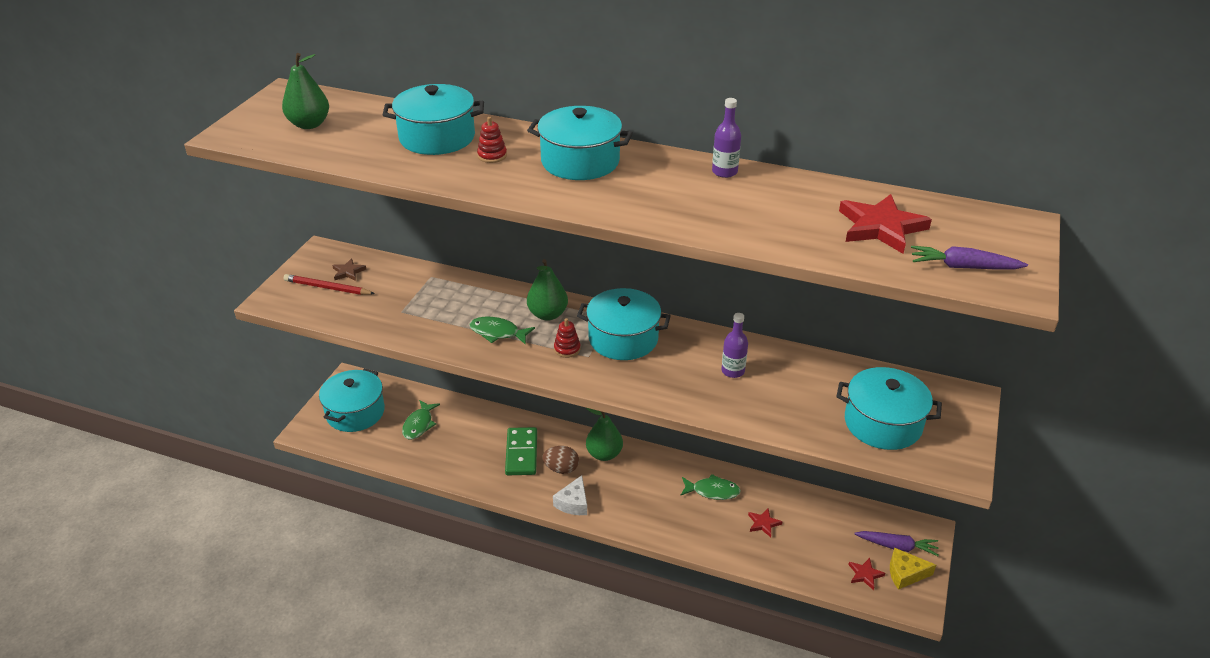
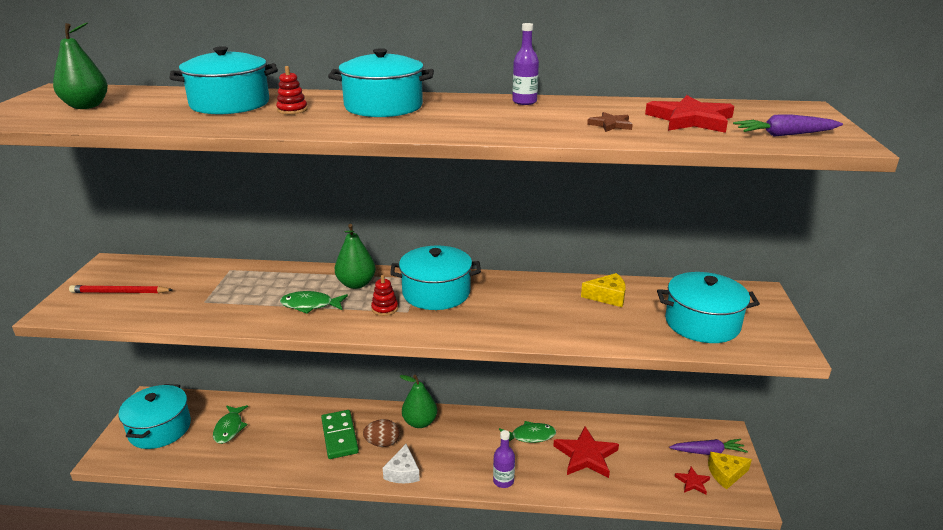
camera: 15 degrees left, 10 degrees down
(348, 272) = (141, 277): brown star -> brown star (610, 125)
(733, 371) = (549, 303): purple bottle -> purple bottle (503, 481)
(763, 523) = (586, 455): red star -> red star, size x1.98
(798, 373) = (607, 296): none -> yellow cheese

